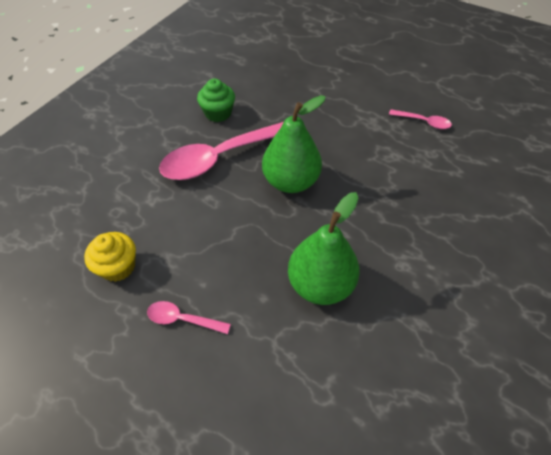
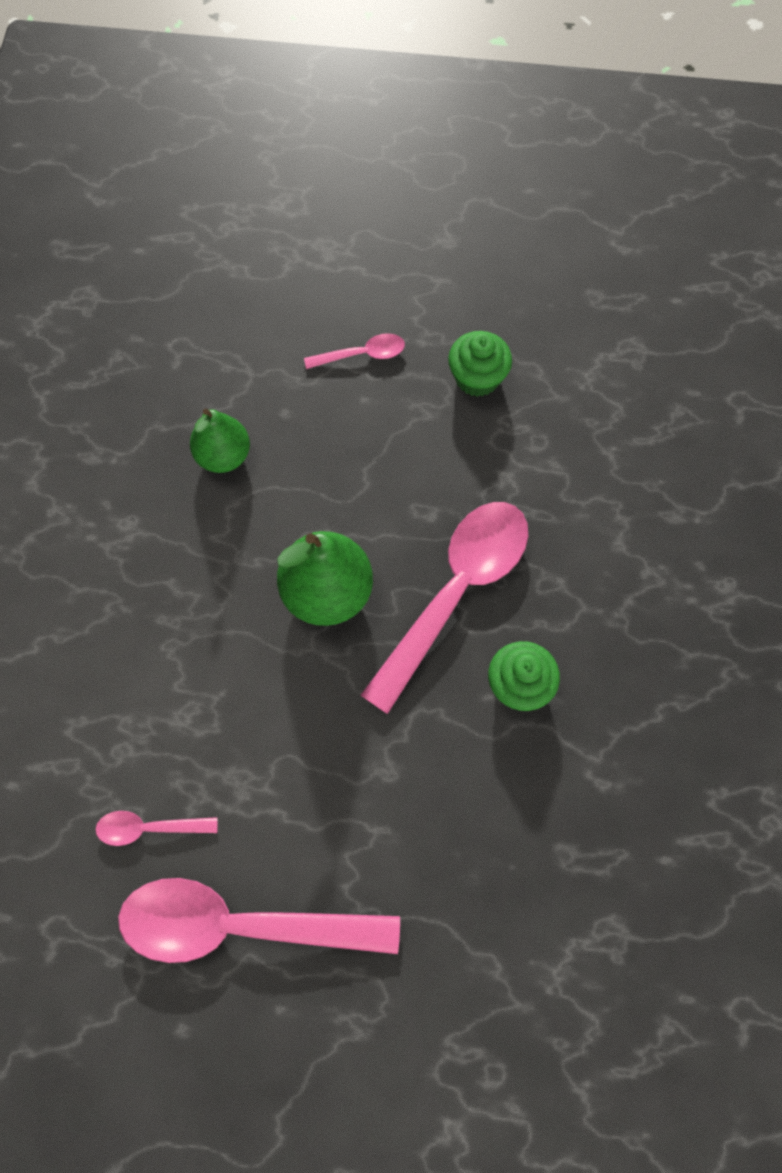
camera: 155 degrees right, 15 degrees up
(118, 266) = (477, 377): yellow cupcake -> green cupcake
(320, 284) = (223, 456): green pear -> green pear, size x0.66
(389, 82) = (240, 925): none -> pink spoon

